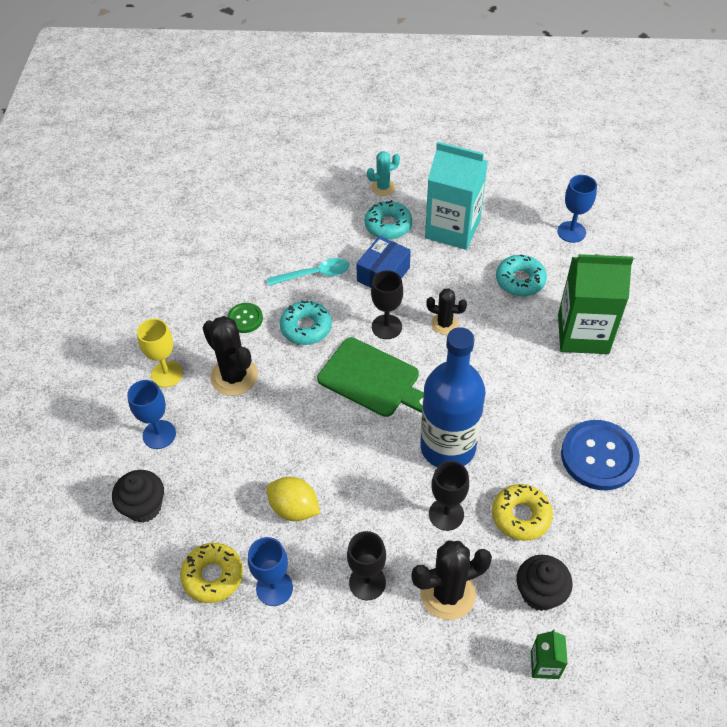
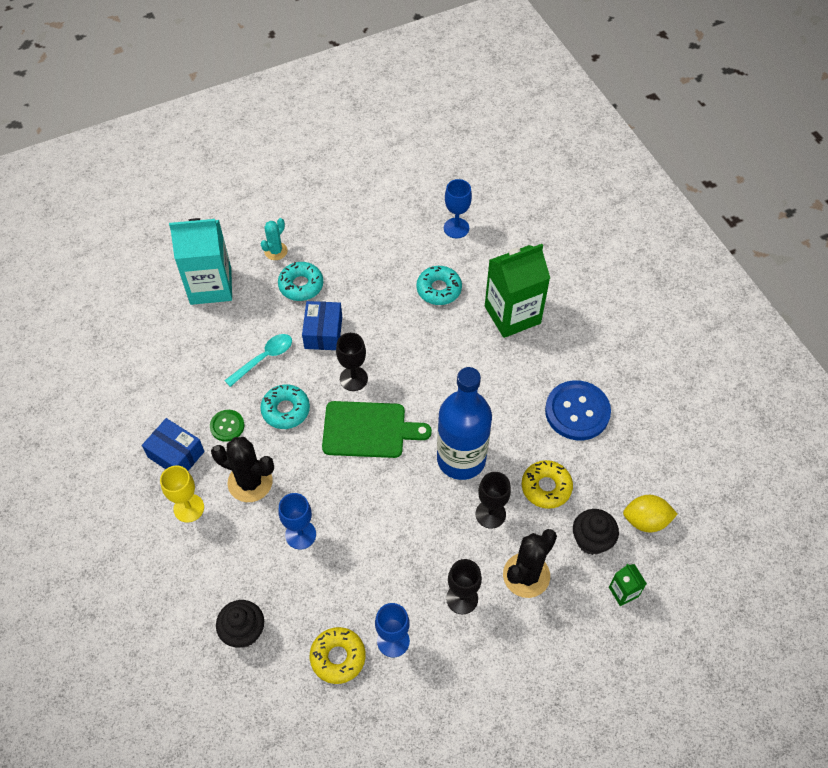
camera: 30 degrees left, 5 degrees up
(159, 434) = (217, 564): blue goblet -> blue goblet (300, 534)
(186, 323) = (176, 454): none -> blue box
(294, 508) = (370, 569): yellow lemon -> yellow lemon (646, 520)
(444, 324) = (399, 355): black cactus -> none
(452, 229) = (358, 266): turquoise carton -> turquoise carton (211, 286)

